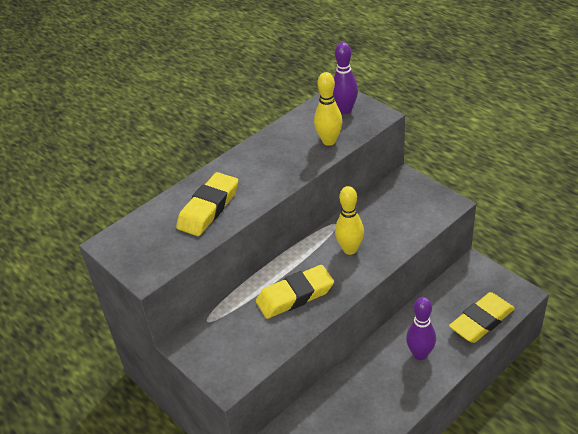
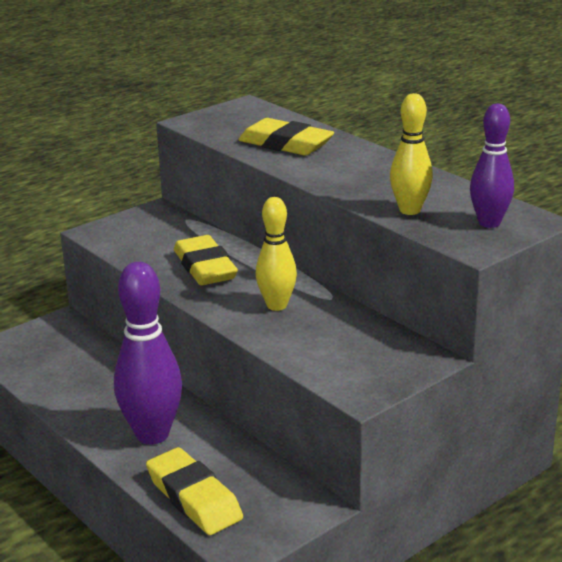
camera: 90 degrees right, 15 degrees down
(420, 354) = (152, 434): purple bowling pin -> purple bowling pin, size x1.60

